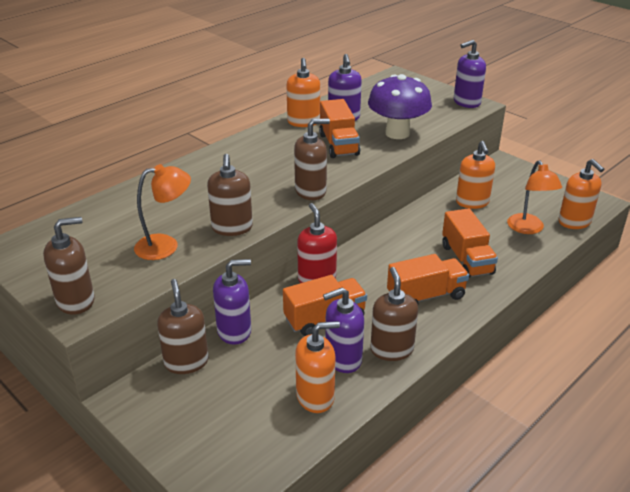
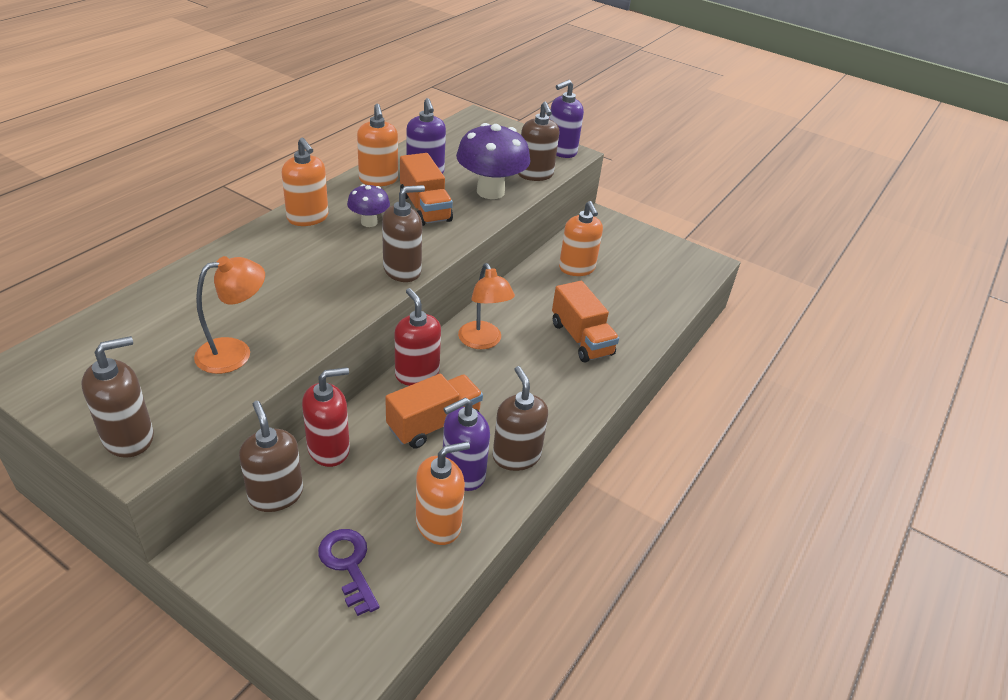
camera: 15 degrees left, 5 degrees up
(232, 228) = (315, 323): brown soap dispenser -> brown soap dispenser (535, 174)
(234, 331) = (329, 449): purple soap dispenser -> red soap dispenser
(235, 420) = (348, 565): none -> purple key
(290, 154) = (369, 222): none -> purple mushroom
(426, 296) = (544, 387): orange truck -> none
(528, 229) = (641, 297): orange lamp -> orange lamp (483, 342)
(574, 222) = (687, 287): orange soap dispenser -> orange soap dispenser (308, 218)

